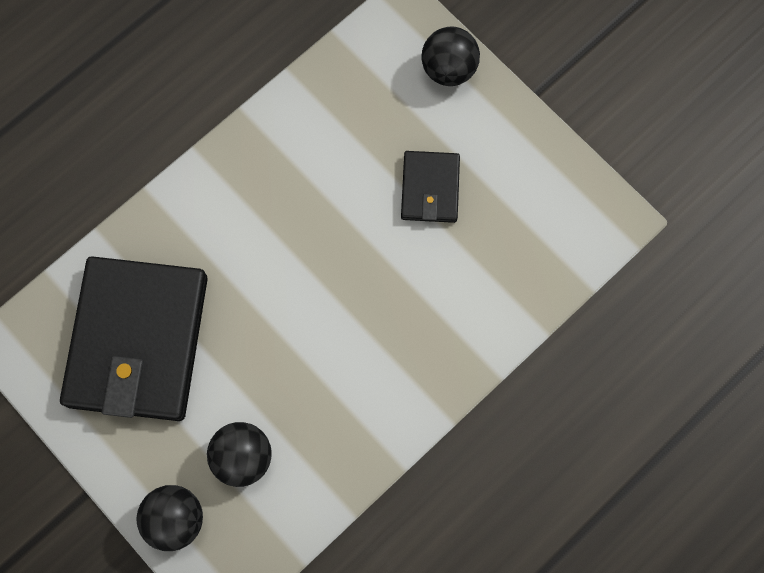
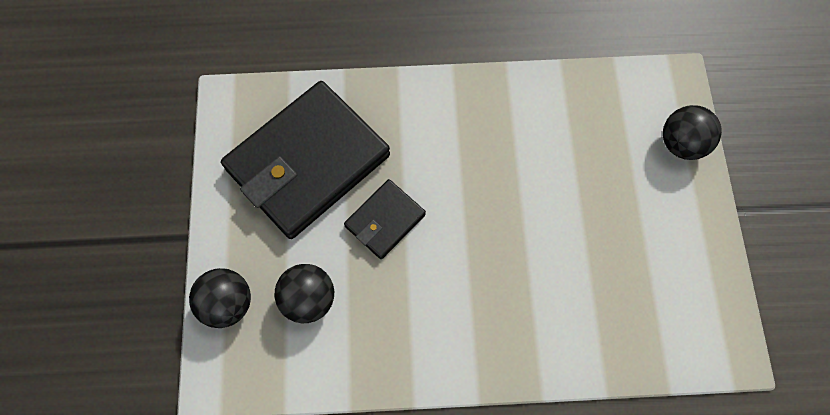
camera: 40 degrees right, 5 degrees down
(430, 188) = (599, 217): black wallet -> black wallet (385, 220)

